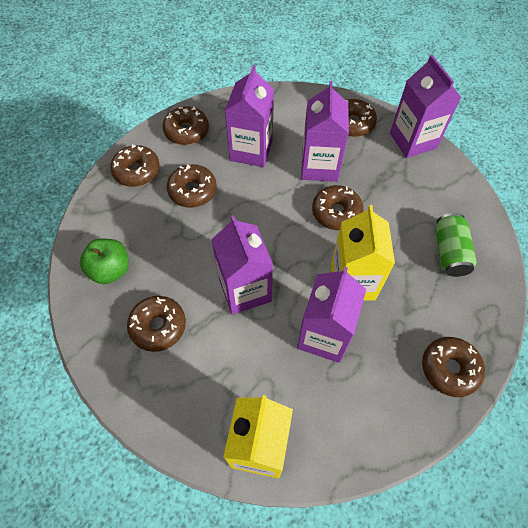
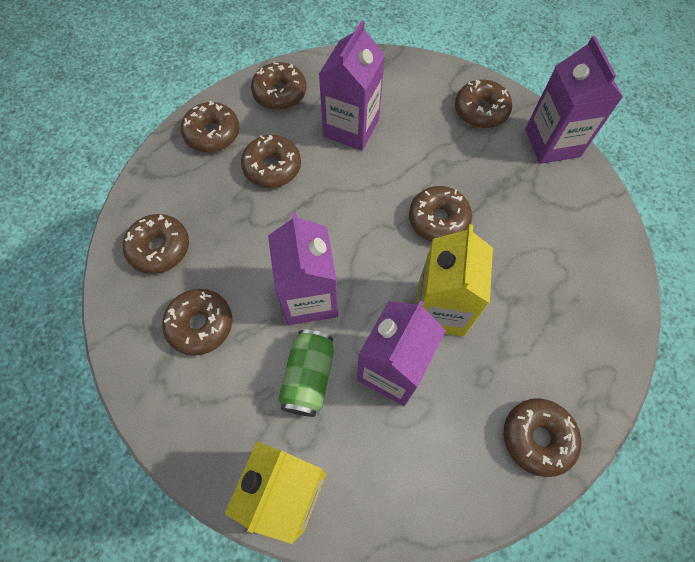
camera: 10 degrees right, 5 degrees up
(110, 270) = (159, 248): green apple -> brown donut
(319, 166) = (429, 159): purple carton -> none
(449, 252) = (568, 292): green can -> green can (308, 377)

